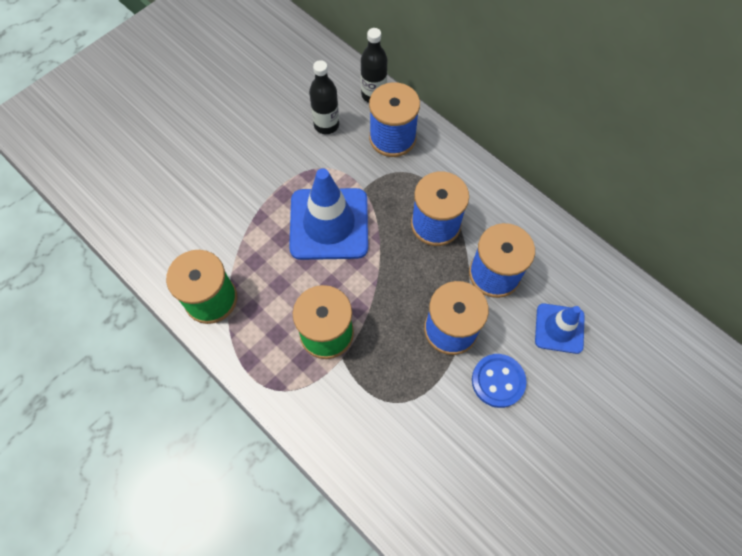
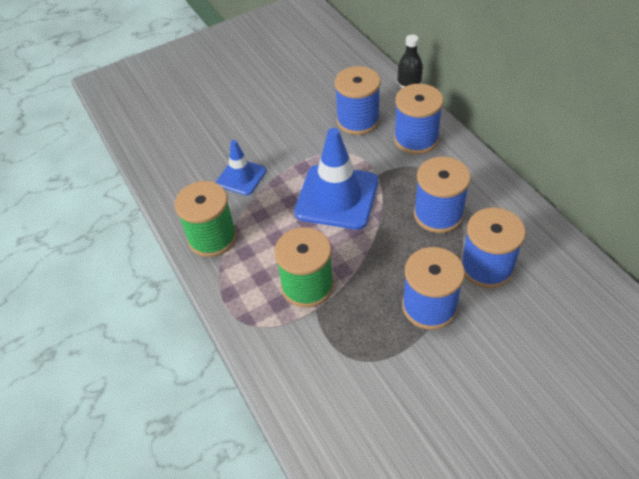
camera: 20 degrees right, 15 degrees down
(326, 125) = (358, 120): black bottle -> blue spool
(498, 381) = (466, 363): blue button -> none
(559, 328) = (543, 328): blue traffic cone -> blue traffic cone (241, 177)

